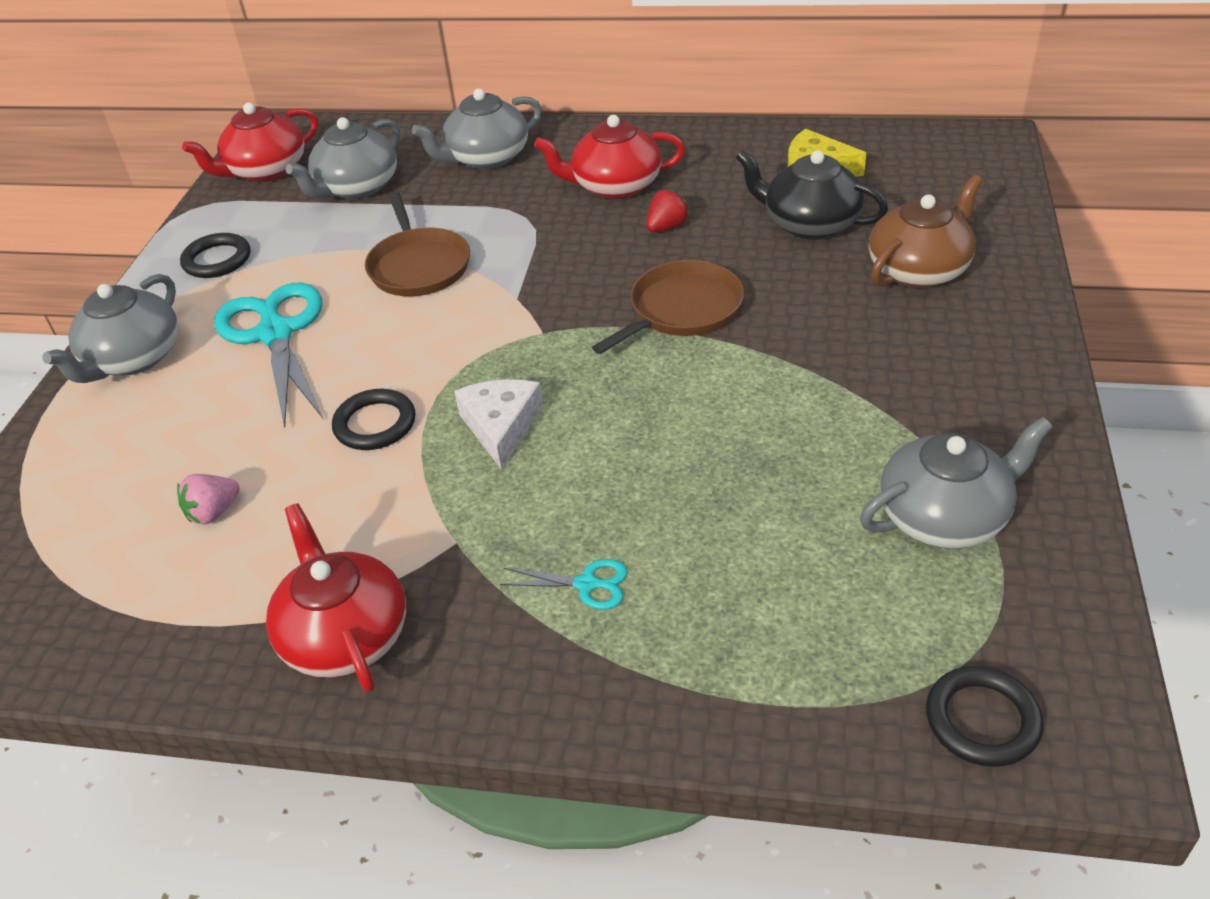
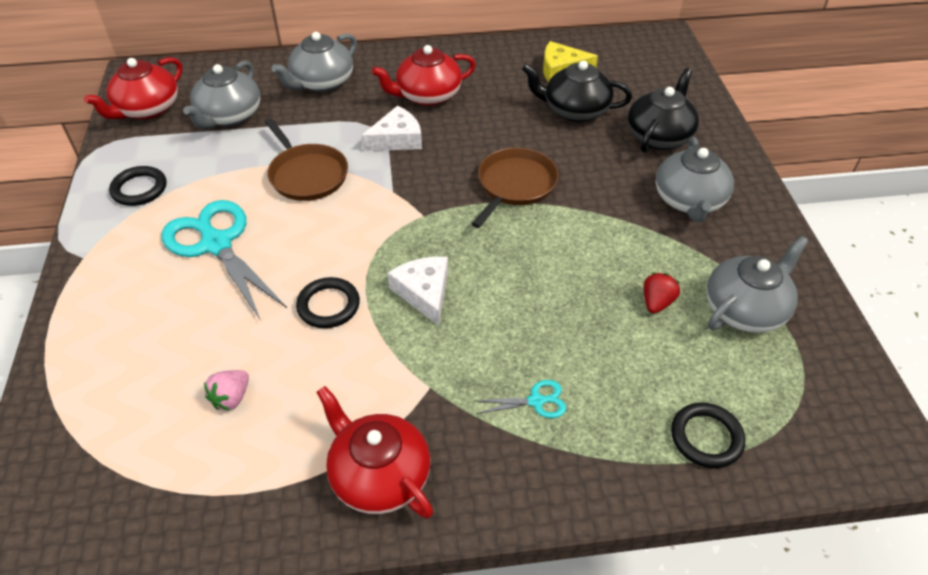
camera: 20 degrees left, 5 degrees up
(133, 359) = (105, 282): grey teapot -> grey teapot (689, 201)
(550, 235) = (397, 139): none -> white cheese
(666, 227) = (478, 124): red strawberry -> red strawberry (656, 302)
(919, 270) = (659, 136): brown teapot -> black teapot
(982, 720) = (823, 444): black ring -> black ring (706, 437)

